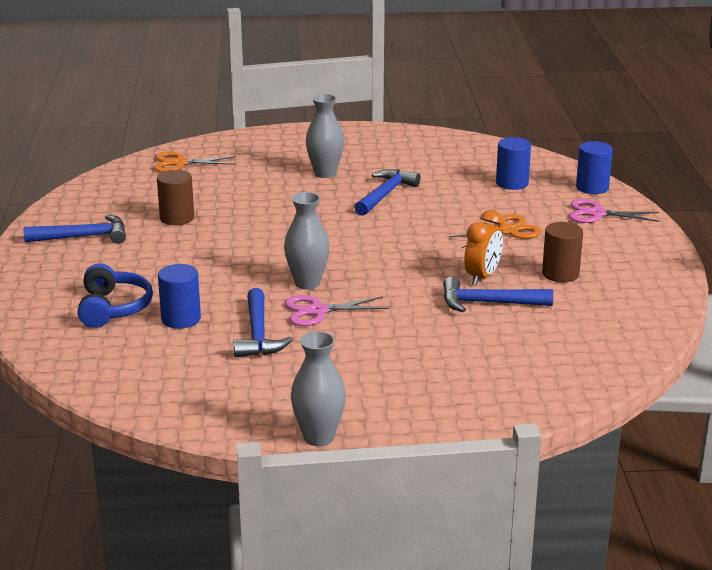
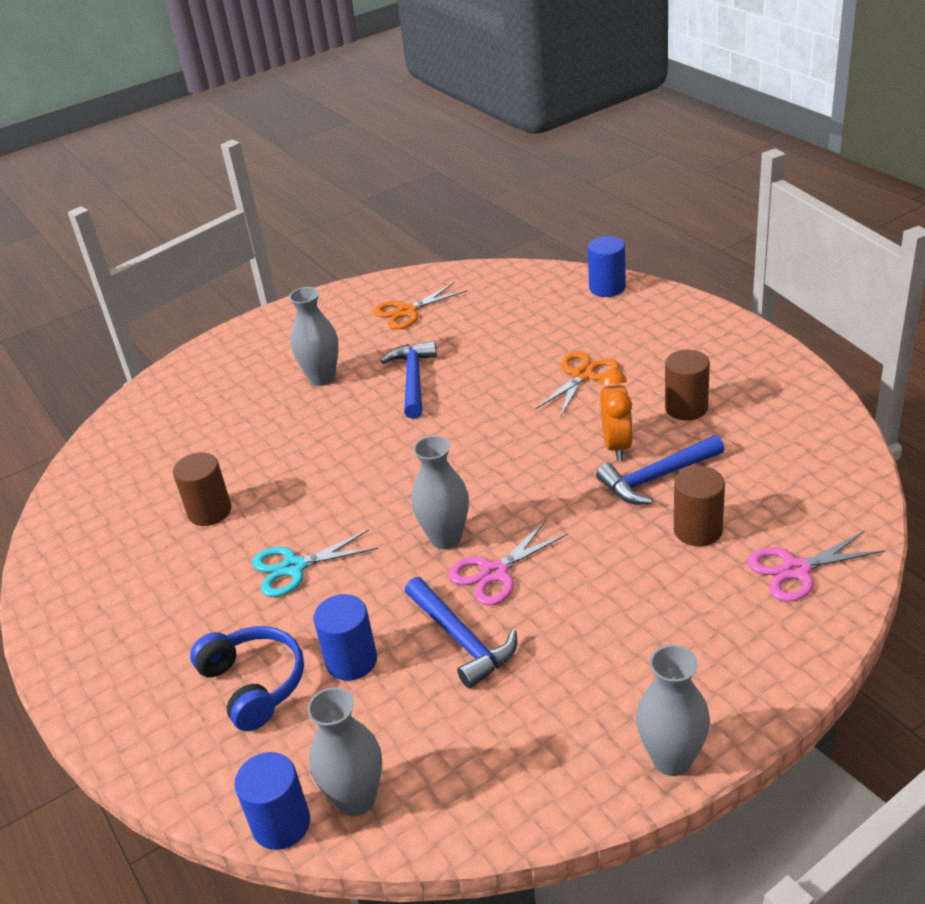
camera: 25 degrees left, 10 degrees up
(83, 237) = (118, 590): blue hammer -> none
(113, 379) = (356, 799): none -> grey vase
(180, 163) = (141, 431): orange scissors -> orange scissors (407, 311)
(197, 263) = (294, 567): none -> turquoise scissors
(481, 339) = (698, 530): none -> brown cylinder
(512, 183) = (526, 313): blue cylinder -> blue cylinder (281, 824)
(597, 214) = (643, 318): pink scissors -> pink scissors (796, 570)

